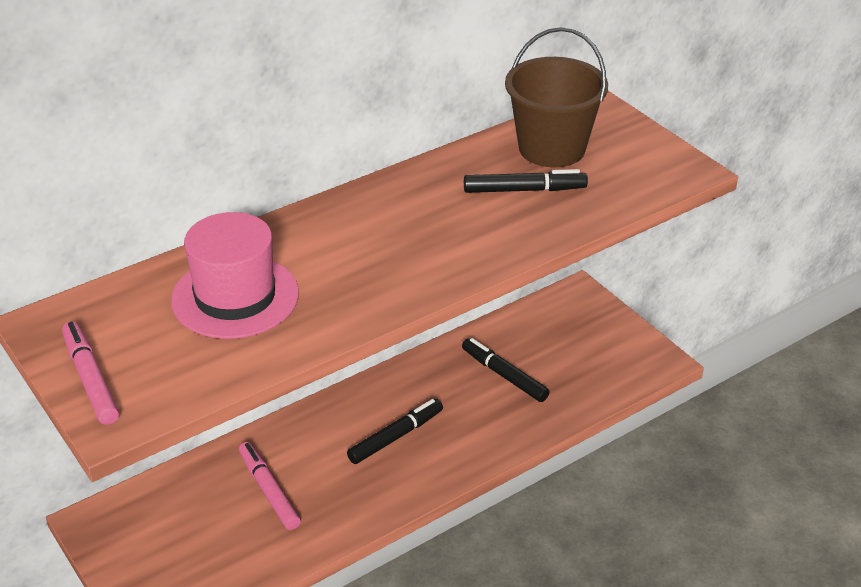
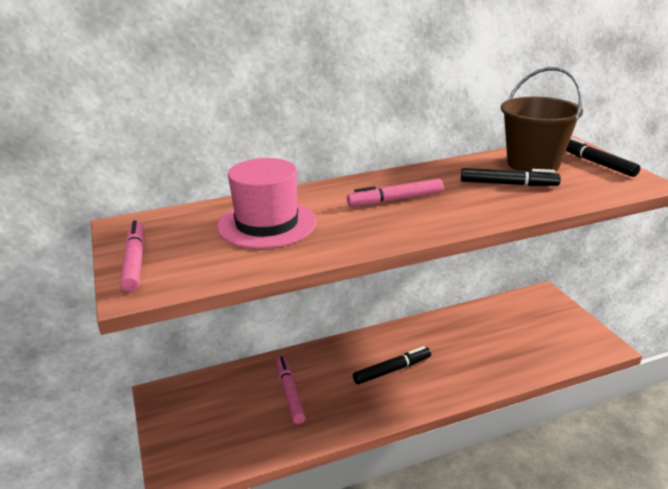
camera: 15 degrees right, 10 degrees down
(388, 235) = (395, 200): none -> pink marker
(504, 375) = (481, 340): black marker -> black marker (596, 163)

